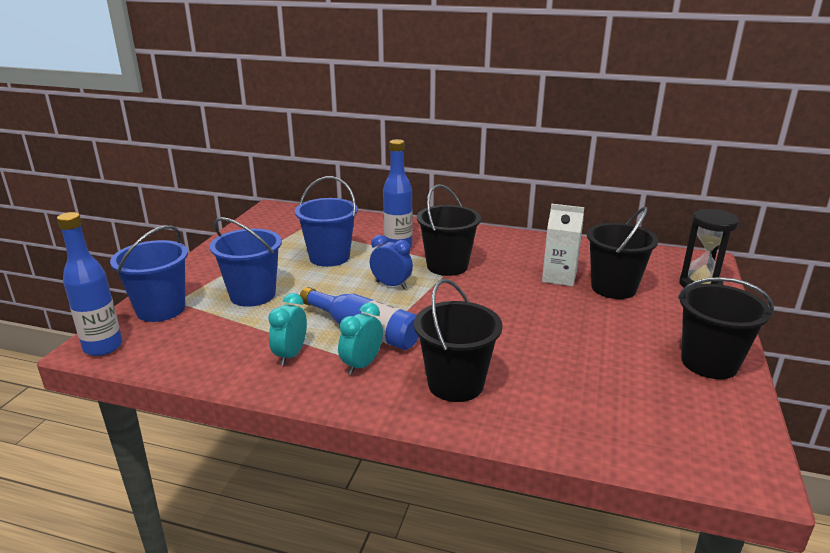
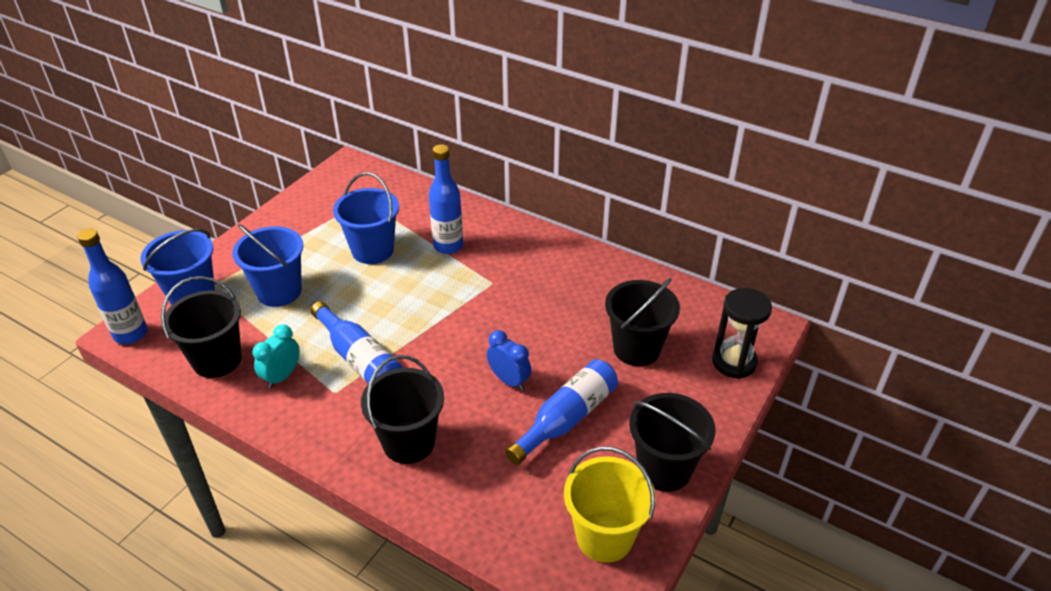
camera: 15 degrees right, 15 degrees up
(362, 365) = (338, 401): turquoise clock -> none
(391, 285) = (414, 302): blue clock -> blue clock (509, 380)
(447, 266) = (483, 284): black bucket -> black bucket (217, 360)
(559, 277) = (589, 322): white carton -> none
(593, 342) = (566, 419): none -> blue bottle
(701, 422) = (604, 536): none -> yellow bucket

